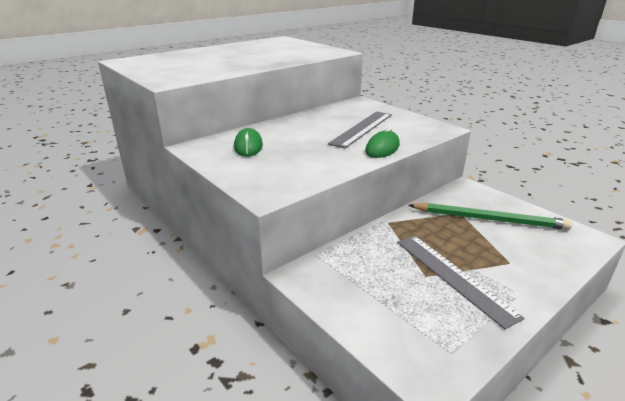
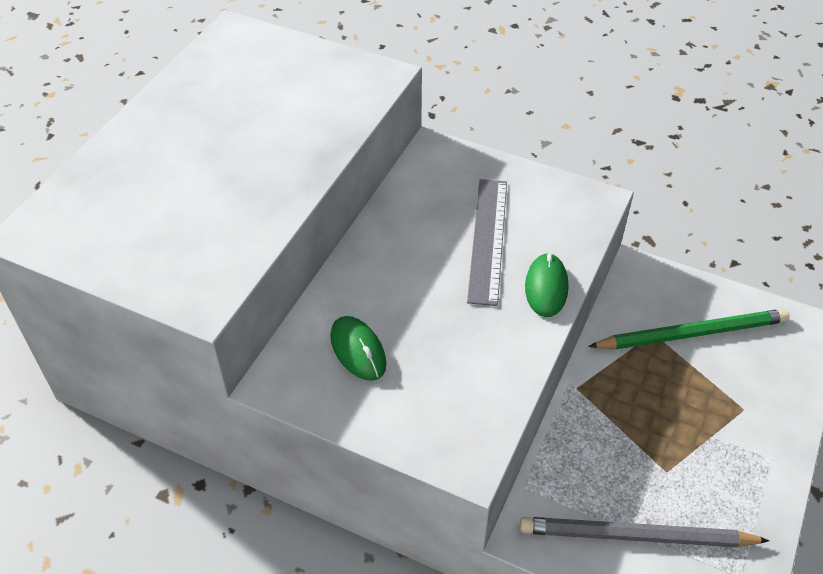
camera: 25 degrees left, 20 degrees up
(378, 301) = (637, 536): none -> grey pencil
(453, 276) = (695, 460): grey ruler -> none

